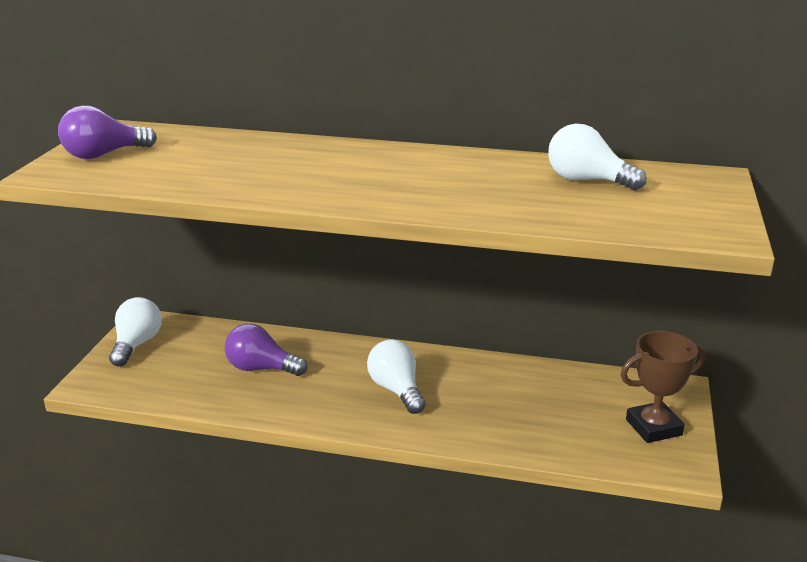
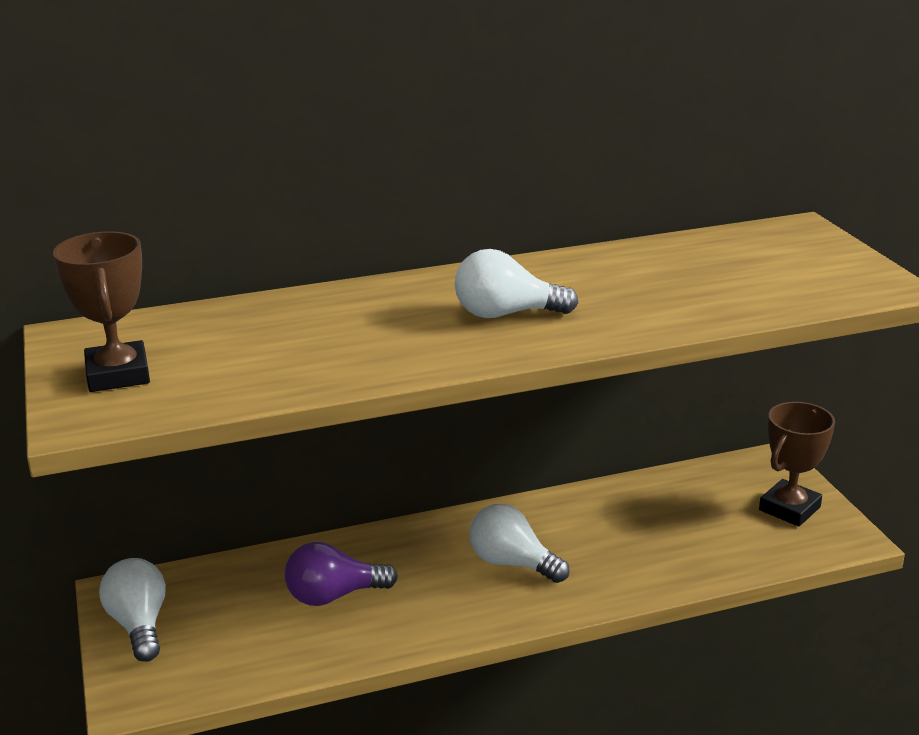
camera: 30 degrees left, 0 degrees up
(103, 155) = (118, 374): purple light bulb -> brown trophy
(587, 180) = (701, 262): white light bulb -> white light bulb (506, 314)

